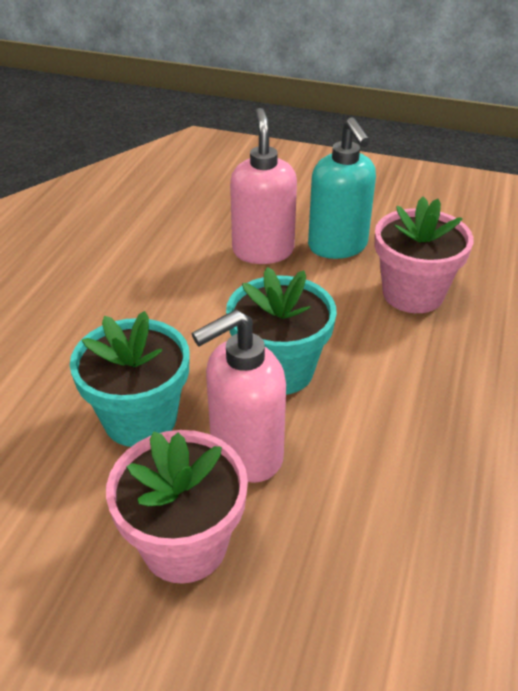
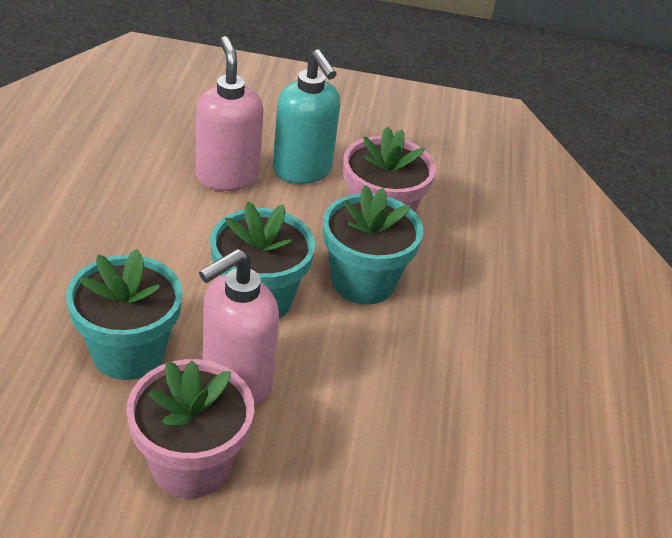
camera: 15 degrees left, 0 degrees up
(391, 356) = (363, 282): none -> turquoise flower pot

